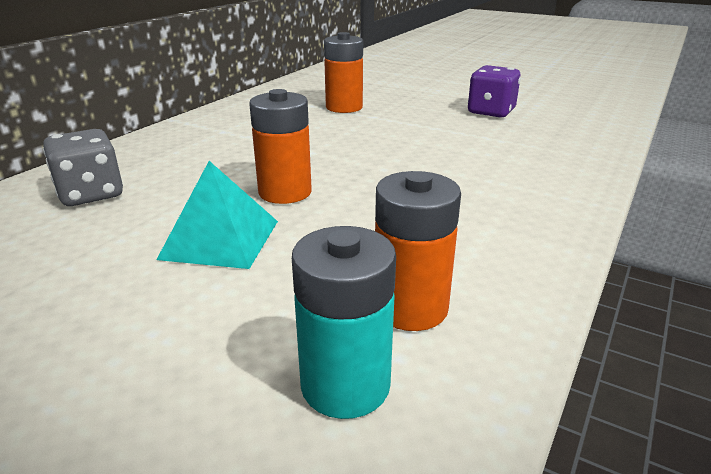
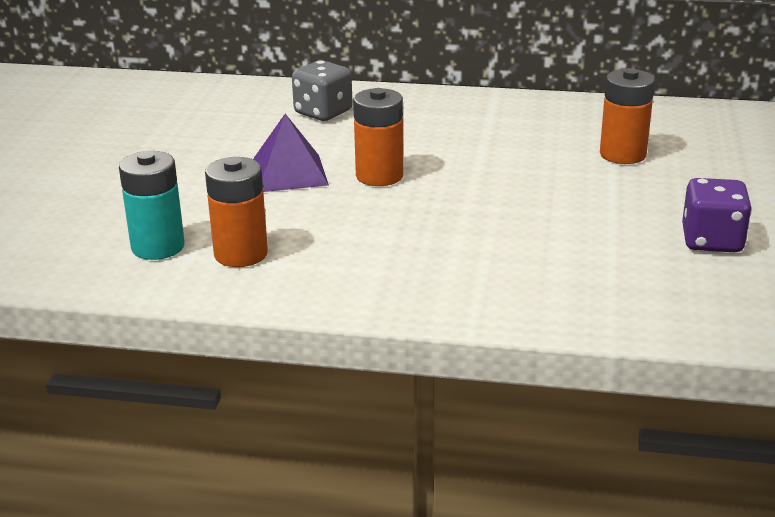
camera: 70 degrees right, 0 degrees up
(220, 239) = (289, 173): turquoise pyramid -> purple pyramid

